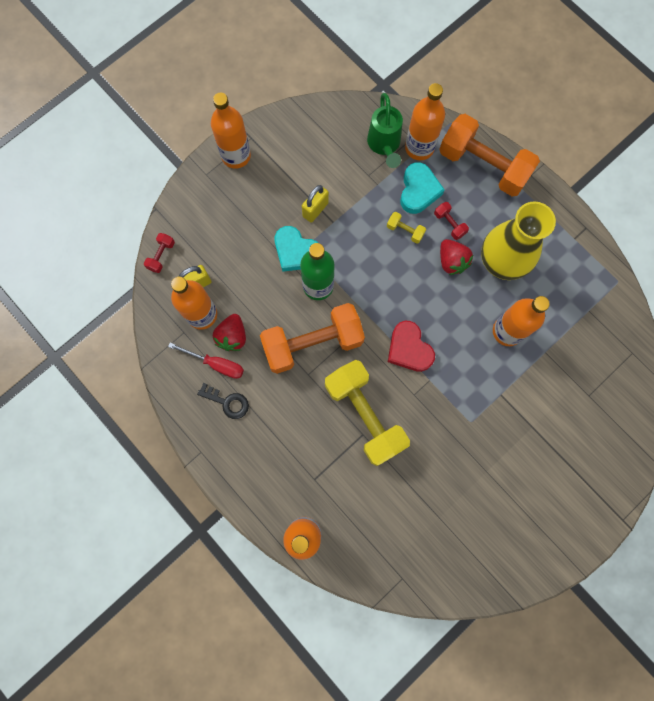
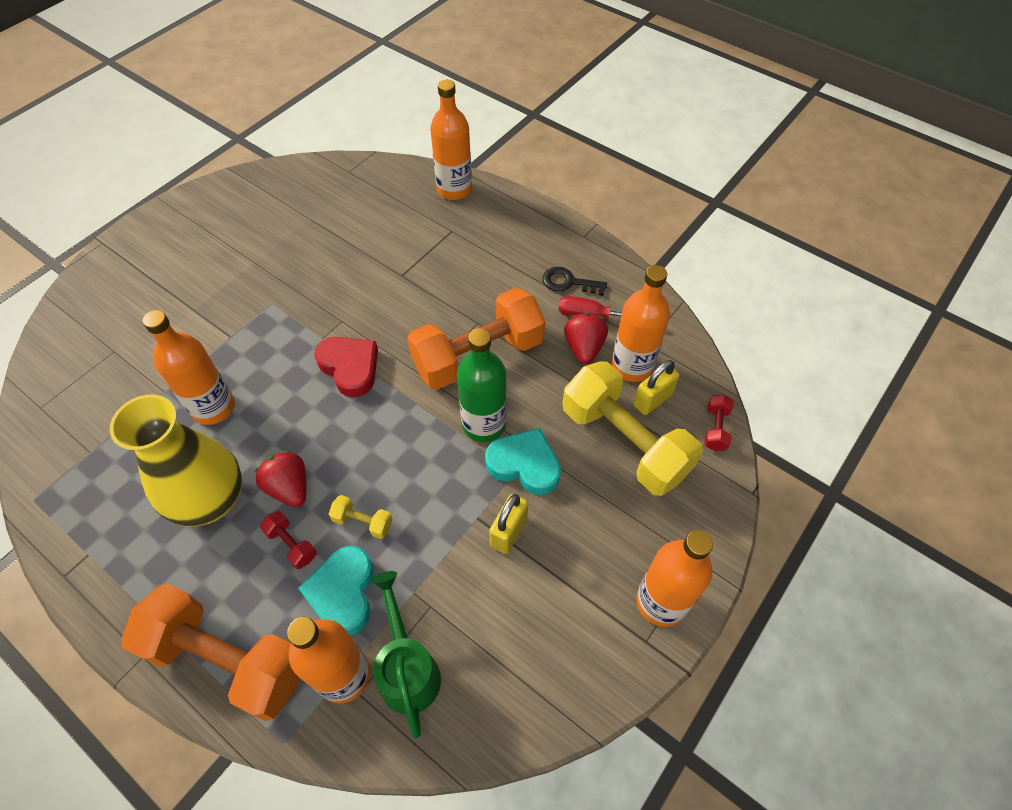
camera: 170 degrees right, 20 degrees down
(364, 415) = (401, 293): yellow dumbbell -> yellow dumbbell (624, 442)

